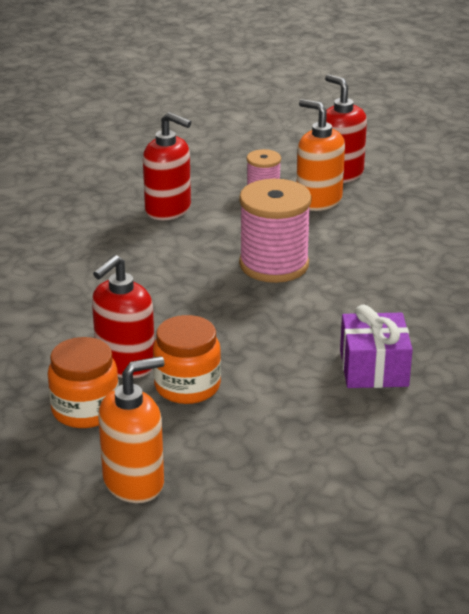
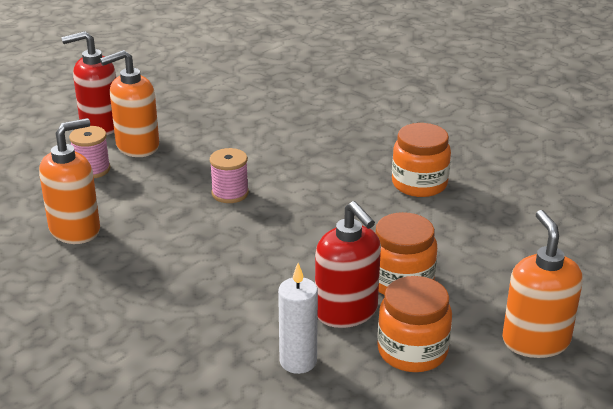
camera: 70 degrees left, 0 degrees up
(45, 353) = (298, 361): none -> white candle
(168, 210) = (75, 230): red soap dispenser -> orange soap dispenser
(274, 265) = (230, 193): pink spool -> pink spool, size x0.54
(374, 368) = (419, 184): purple gift -> orange jar

